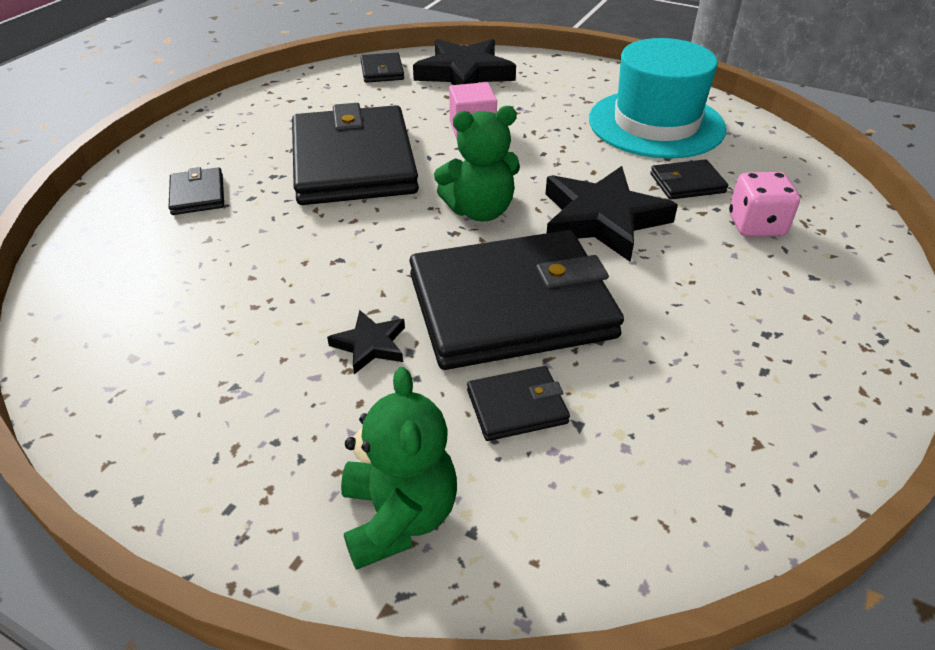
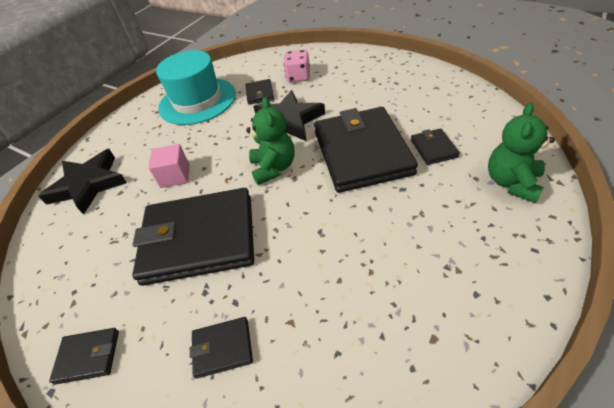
camera: 80 degrees left, 5 degrees up
(370, 345) = (400, 206): black star -> none
(382, 71) = (54, 237): black wallet -> black wallet (88, 356)
(399, 517) = (512, 183): green teddy bear -> green teddy bear turned 60 degrees counterclockwise

